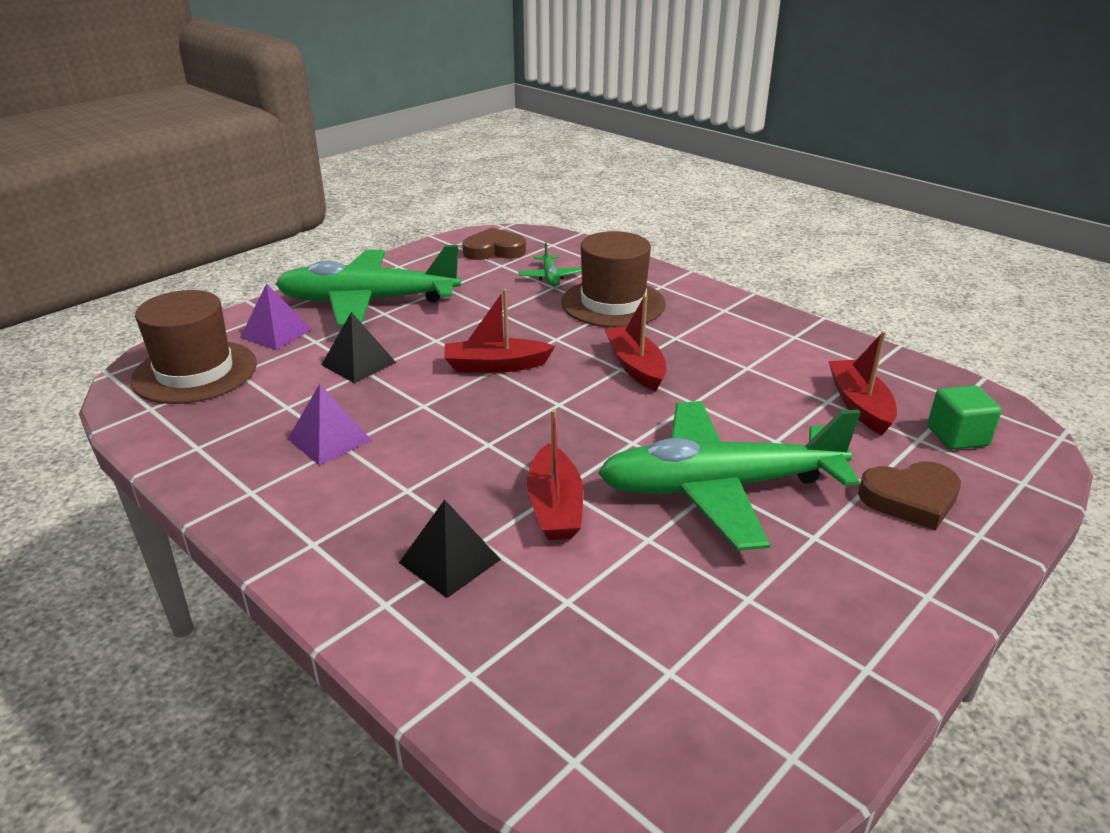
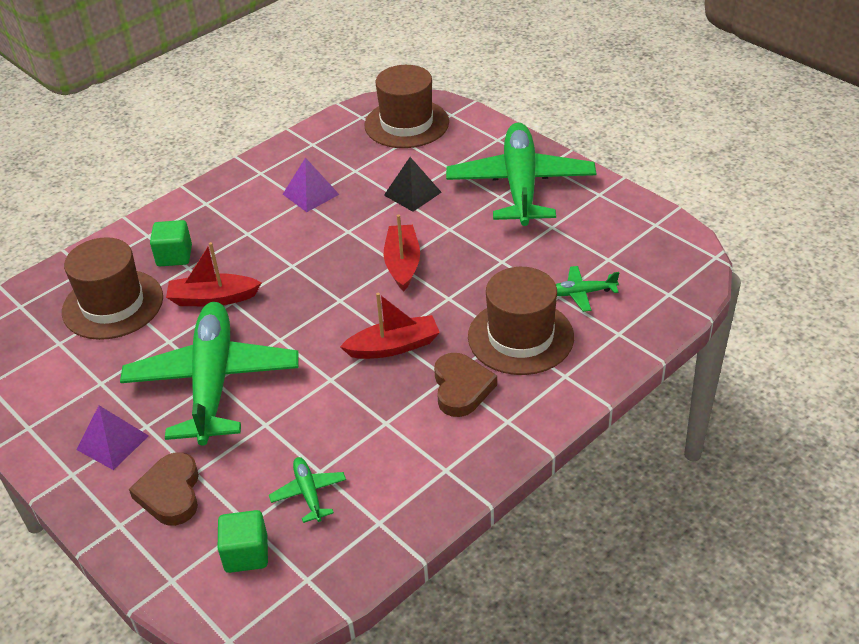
camera: 95 degrees right, 10 degrees up
(276, 333) = (463, 148): purple pyramid -> purple pyramid (112, 442)
(450, 561) = (174, 256): black pyramid -> green cube
(494, 250) = (645, 252): brown heart -> brown heart (461, 388)
(569, 617) = (113, 304): none -> brown hat
(859, 405) = (309, 493): red boat -> green plane

